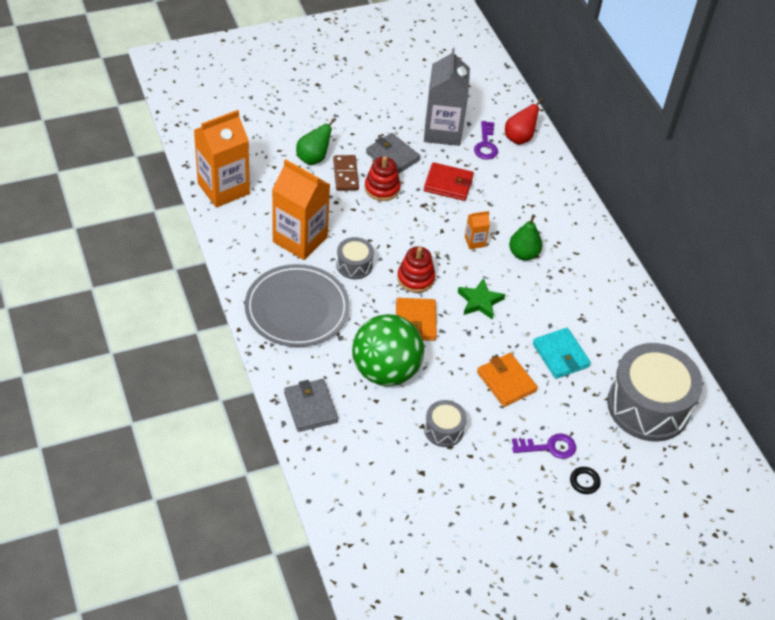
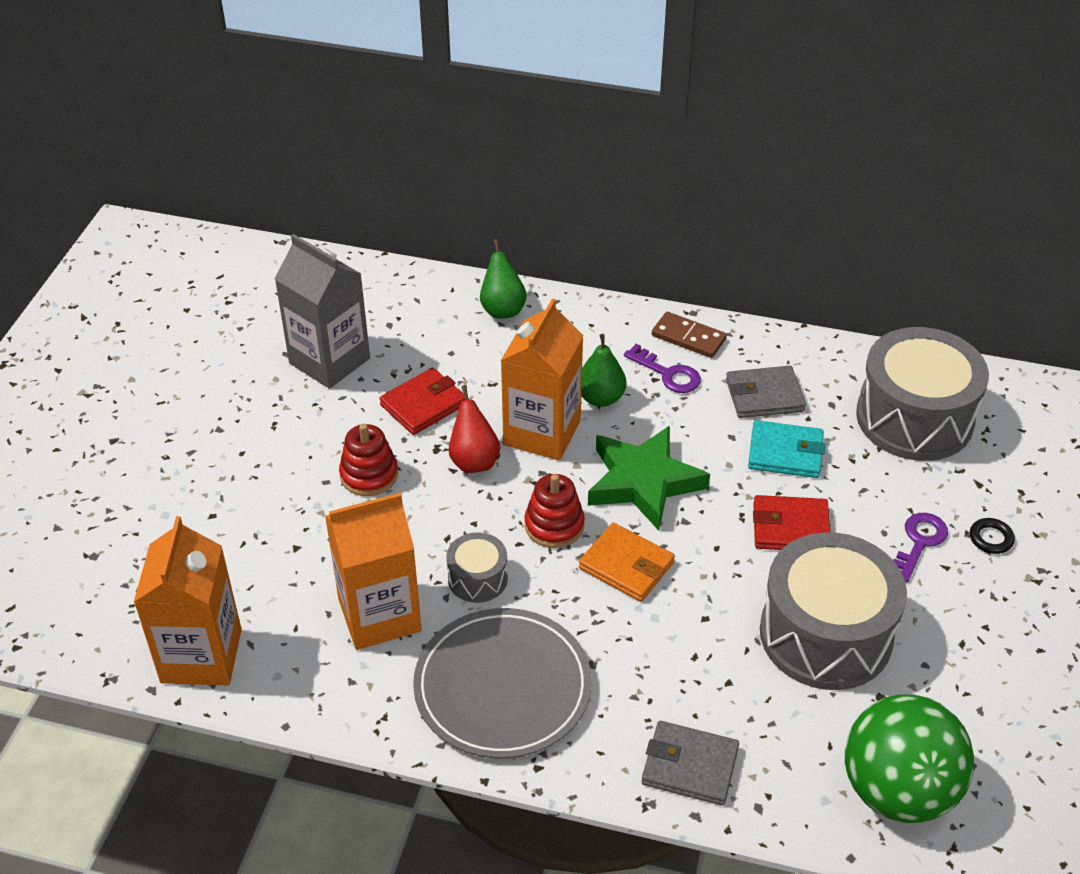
camera: 50 degrees left, 5 degrees down
(313, 158) = (245, 519): green pear -> green pear (502, 309)
(345, 174) = (308, 500): brown domino -> brown domino (688, 337)
(385, 371) = (686, 644): green ball -> green ball (897, 790)
(392, 156) = (324, 433): grey wallet -> grey wallet (764, 395)
(444, 430) = (825, 634): grey drum -> grey drum, size x2.14
(475, 241) = (542, 432): orange carton -> orange carton, size x2.29
(480, 301) = (643, 482): green star -> green star, size x1.70
(485, 144) = (391, 333): purple key -> purple key (668, 374)
(506, 382) = (790, 527): orange wallet -> red wallet
(519, 138) = (411, 297): red pear -> red pear (474, 461)

